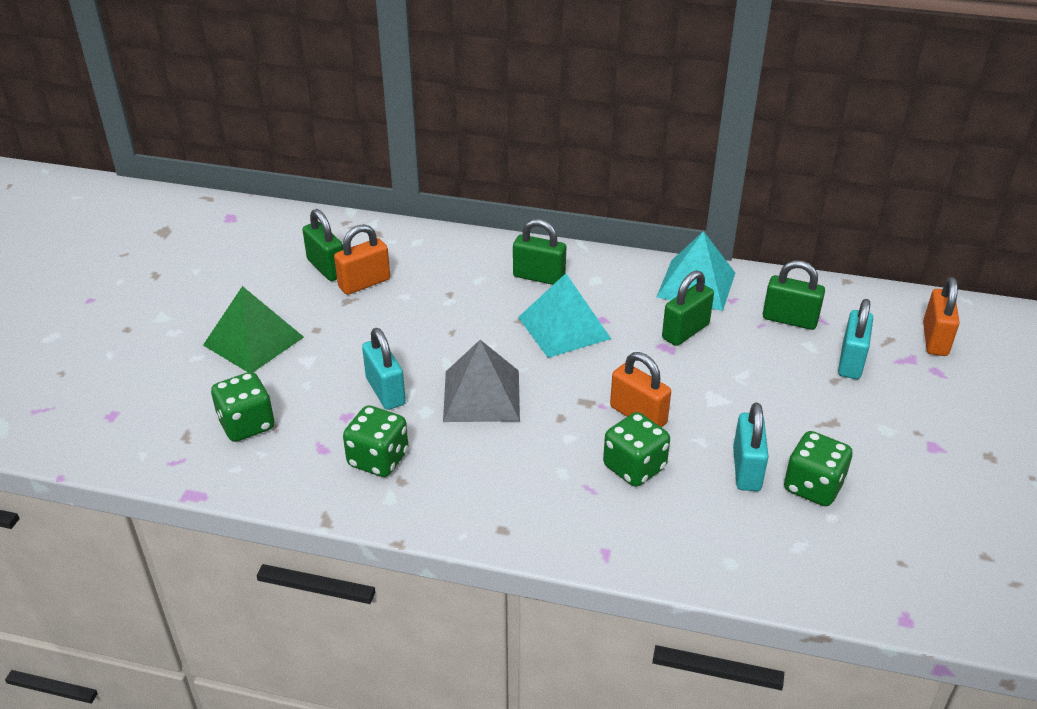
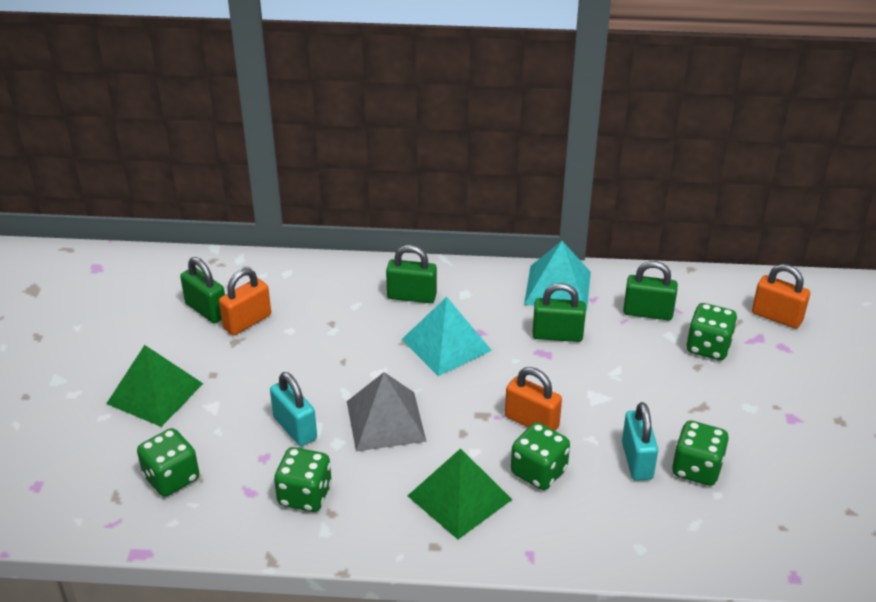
camera: 10 degrees left, 0 degrees up
(542, 483) = (459, 497): none -> green pyramid
(685, 331) = (557, 335): green padlock -> green padlock turned 60 degrees clockwise
(851, 362) = (708, 347): turquoise padlock -> green dice
(935, 339) = (776, 317): orange padlock -> orange padlock turned 60 degrees counterclockwise

